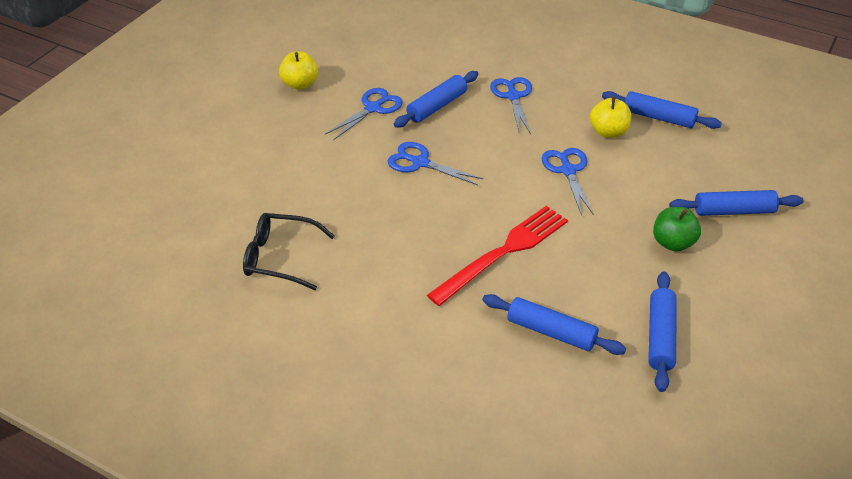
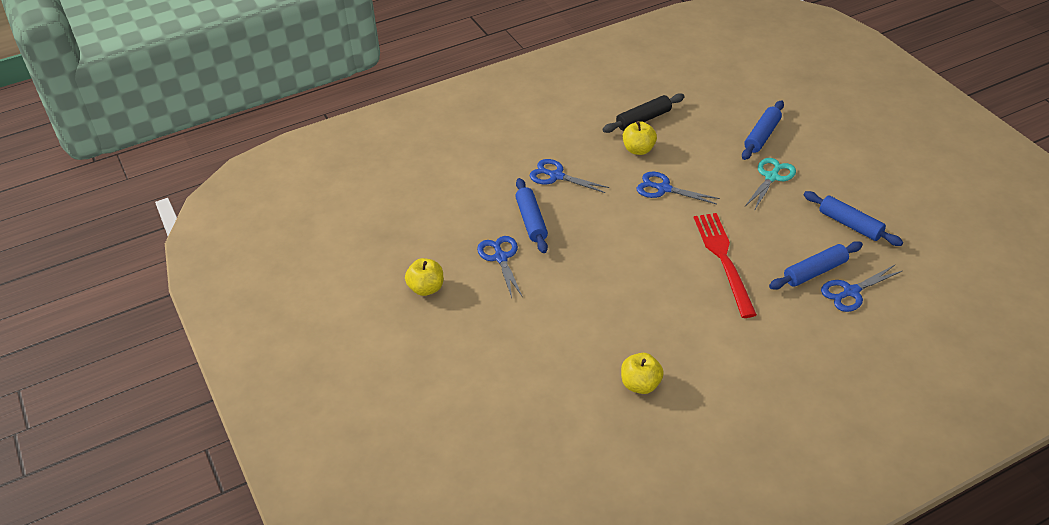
camera: 55 degrees left, 0 degrees up
(280, 257) = (640, 384): black glasses -> yellow apple
(419, 162) = (591, 260): blue scissors -> blue scissors (851, 292)
(658, 118) = (643, 119): blue rolling pin -> black rolling pin
(672, 243) = (772, 177): green apple -> turquoise scissors

